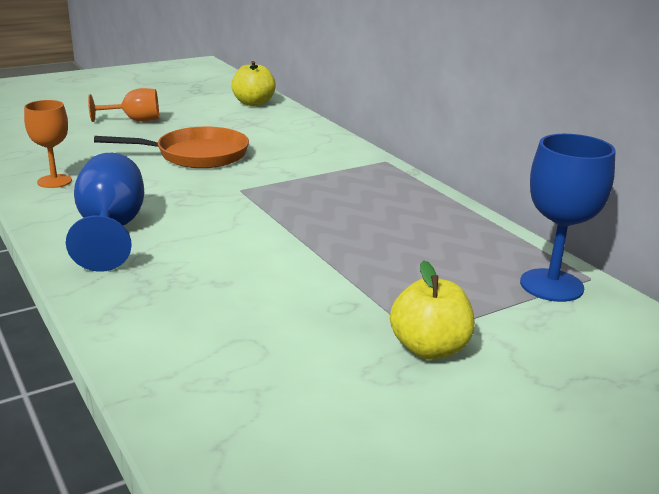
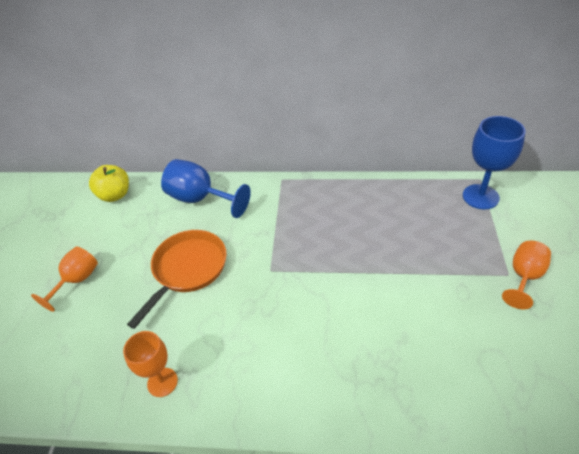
camera: 50 degrees left, 20 degrees up
(111, 230) = (285, 373): blue goblet -> blue goblet (200, 199)
(429, 349) = (524, 277): yellow apple -> orange goblet

